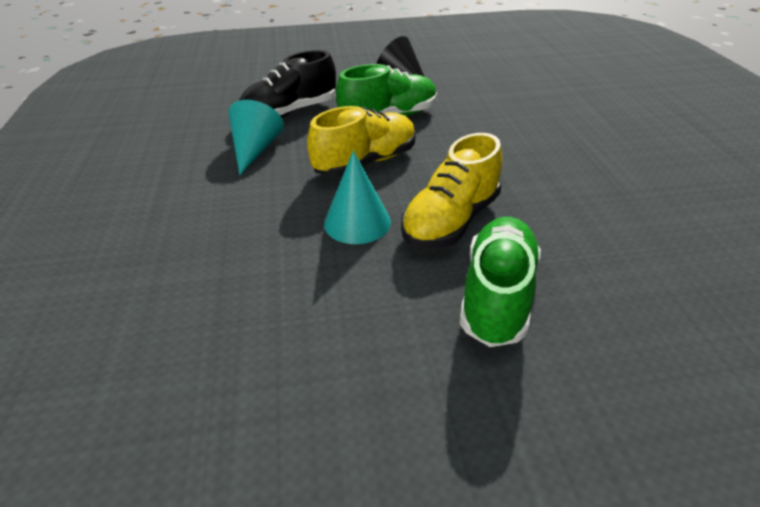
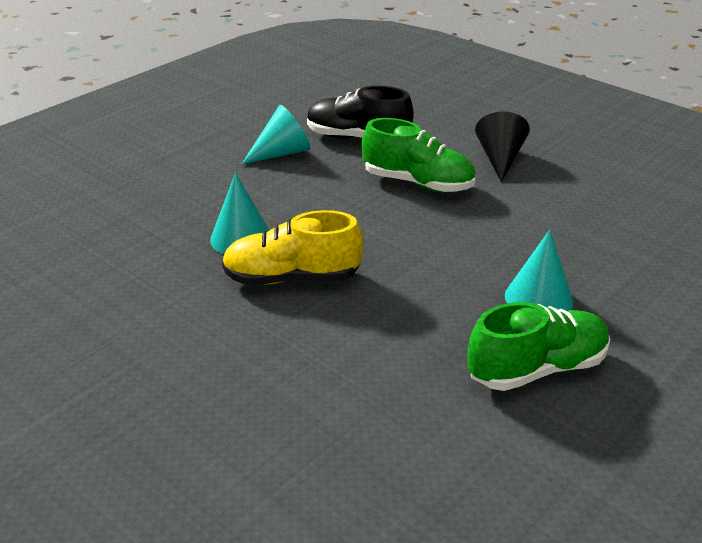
camera: 50 degrees right, 5 degrees down
(366, 162) = (327, 206): yellow shoe -> none
(497, 295) = (220, 334): green shoe -> green shoe (537, 369)
(583, 136) = (538, 298): none -> turquoise cone

